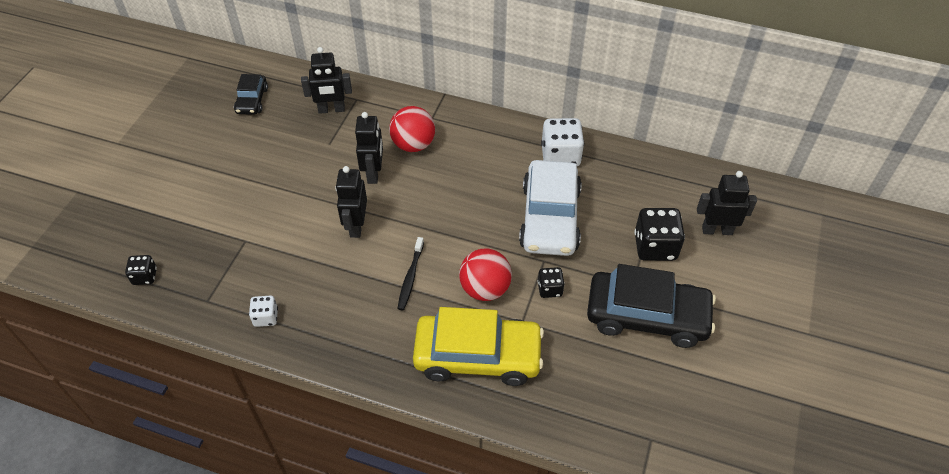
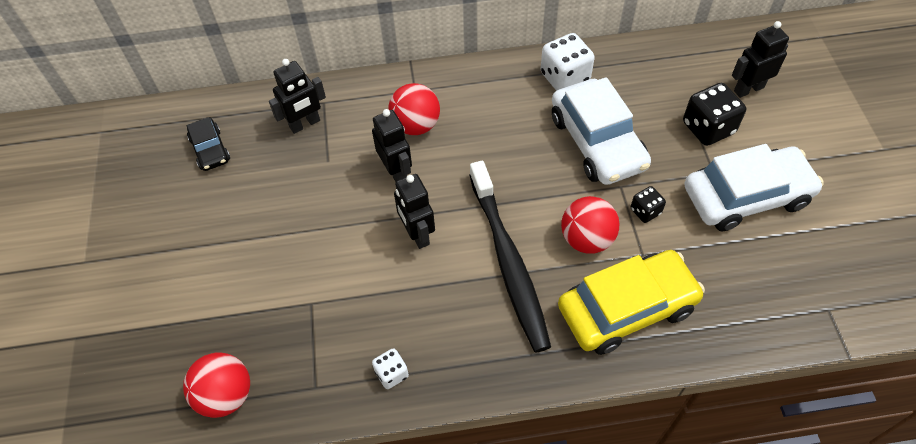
camera: 25 degrees left, 5 degrees up
(145, 276) = (226, 395): black dice -> red ball
(410, 277) = (508, 261): black toothbrush -> black toothbrush, size x2.27
(647, 316) = (746, 196): black car -> white car

